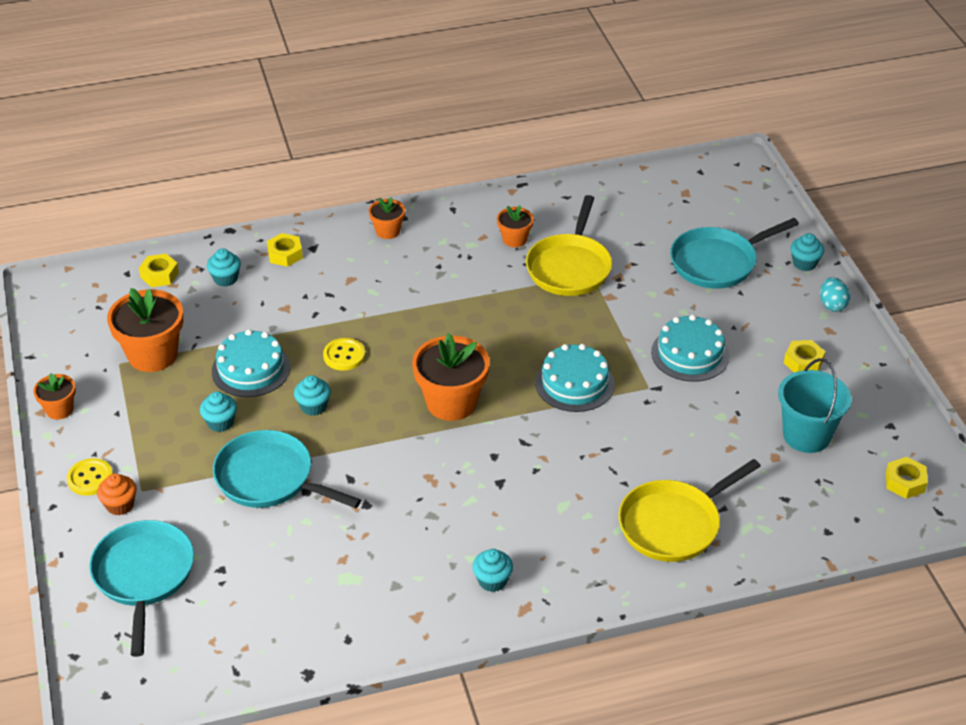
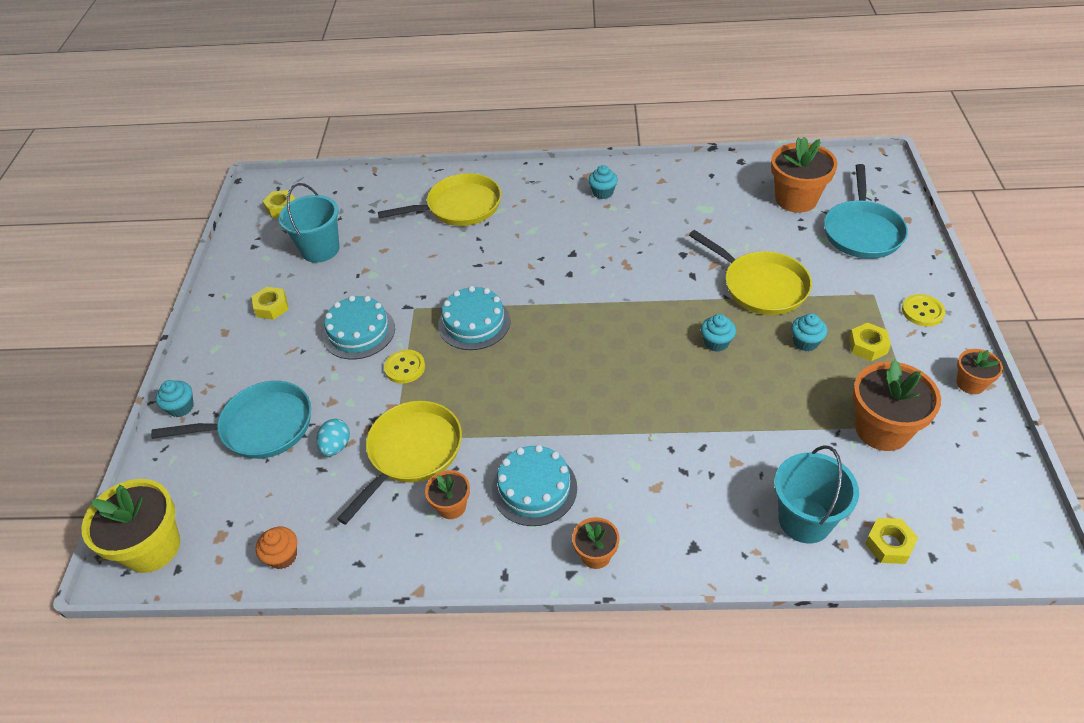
camera: 160 degrees left, 5 degrees up
(120, 505) = (890, 285): orange cupcake -> orange cupcake (283, 556)
(225, 279) = (804, 520): turquoise cupcake -> turquoise bucket
(251, 369) = (775, 393): turquoise cake -> turquoise cake (534, 488)
(270, 478) = (761, 286): turquoise pan -> yellow pan
(285, 254) = (729, 544): yellow nut -> yellow nut (868, 346)
(344, 356) = (679, 390): yellow button -> yellow button (405, 367)
(451, 402) = (589, 324): orange flower pot -> orange flower pot (796, 199)
(731, 178) = (152, 547): none -> yellow flower pot
(832, 305) = (198, 356): turquoise egg -> turquoise egg (336, 446)

